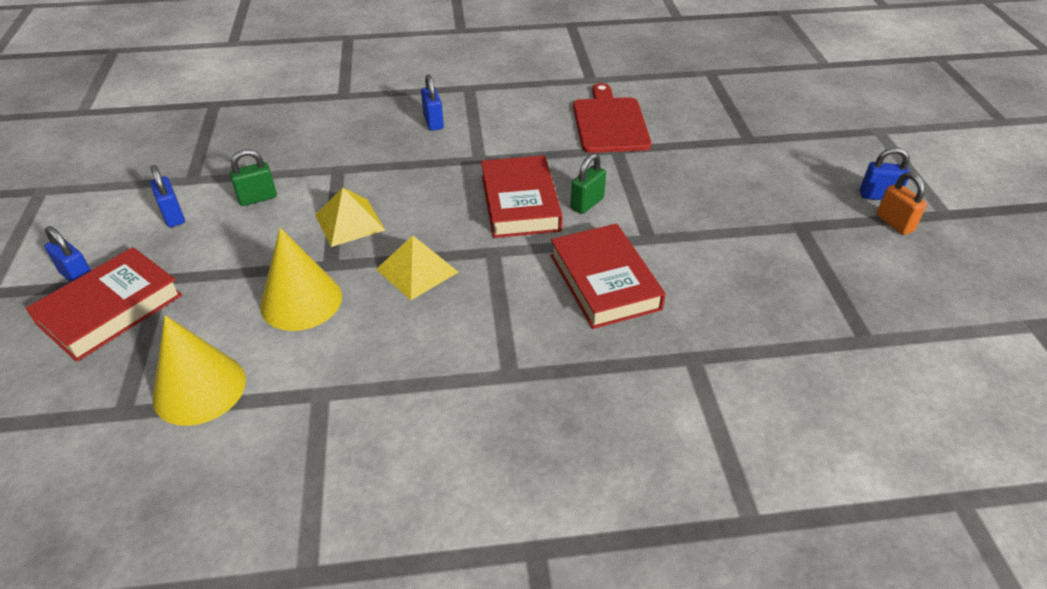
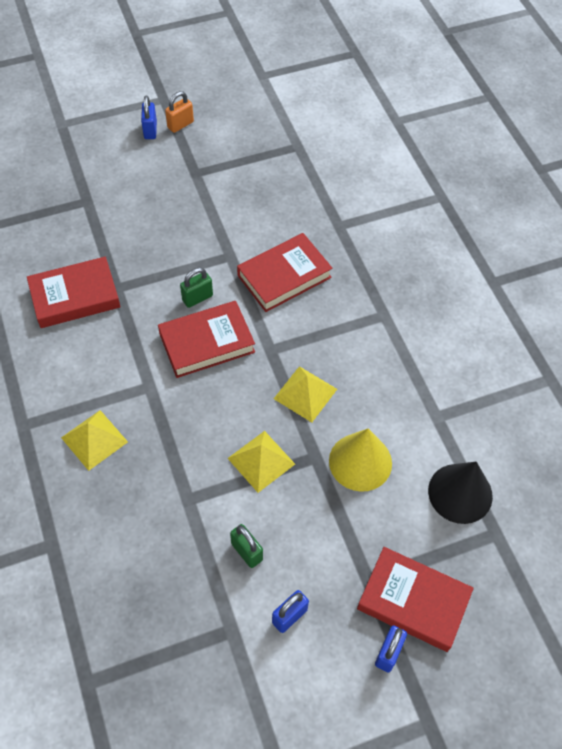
camera: 105 degrees left, 15 degrees up
(199, 388) = (460, 493): yellow cone -> black cone
(433, 122) = (94, 439): blue padlock -> yellow pyramid
(587, 203) = (197, 298): green padlock -> green padlock turned 60 degrees counterclockwise
(610, 123) = (75, 297): red cutting board -> red book

